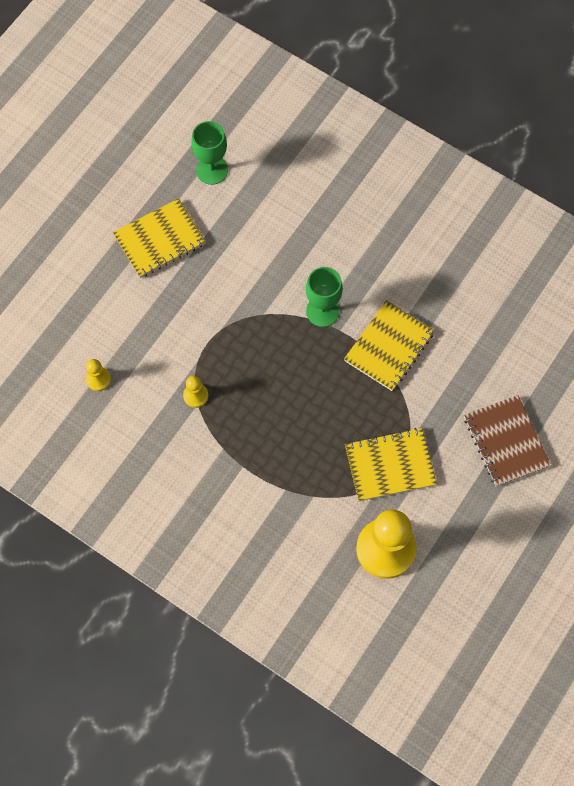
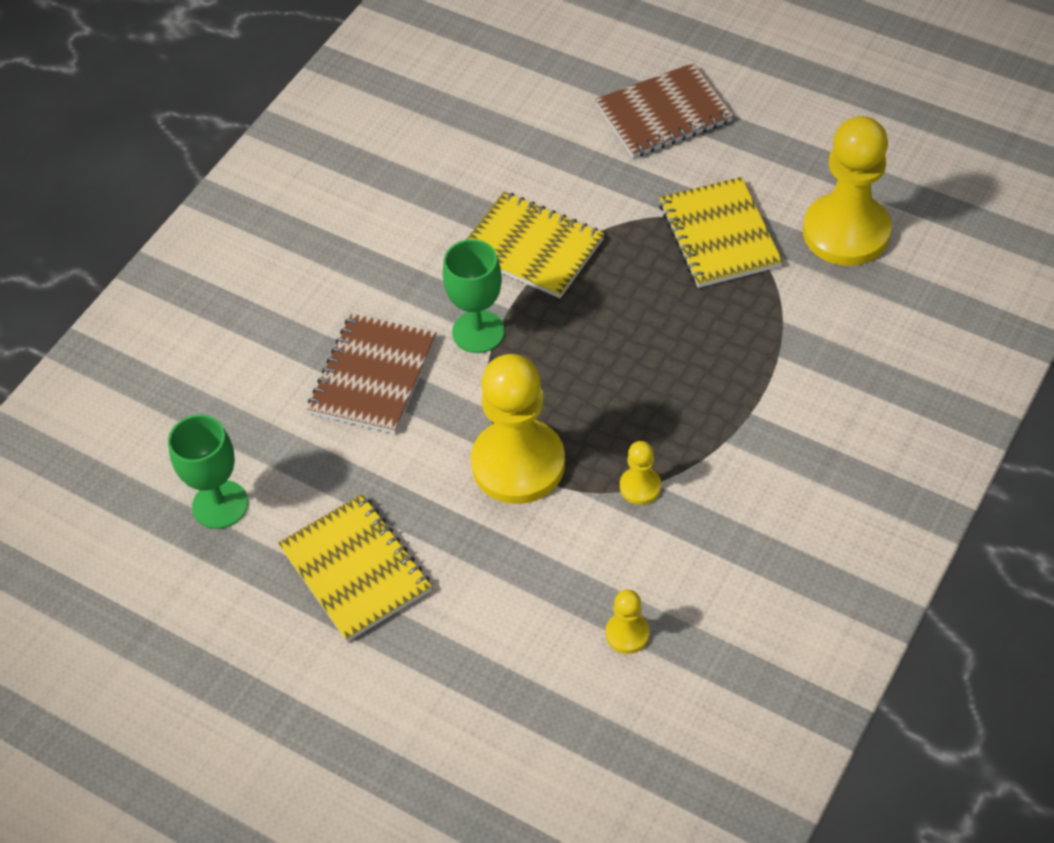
camera: 90 degrees left, 15 degrees down
(220, 329) = (518, 464): none -> yellow pawn
(294, 251) = (373, 376): none -> brown notebook

